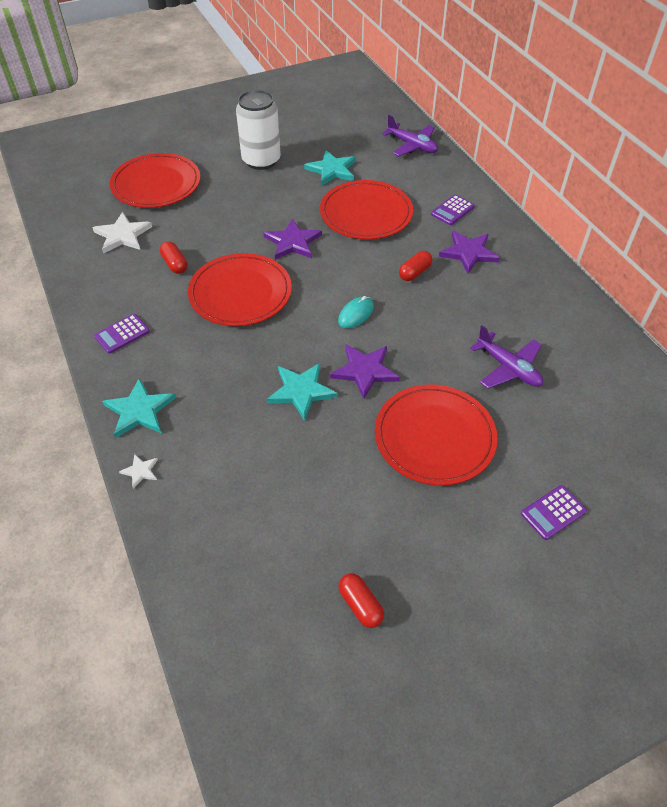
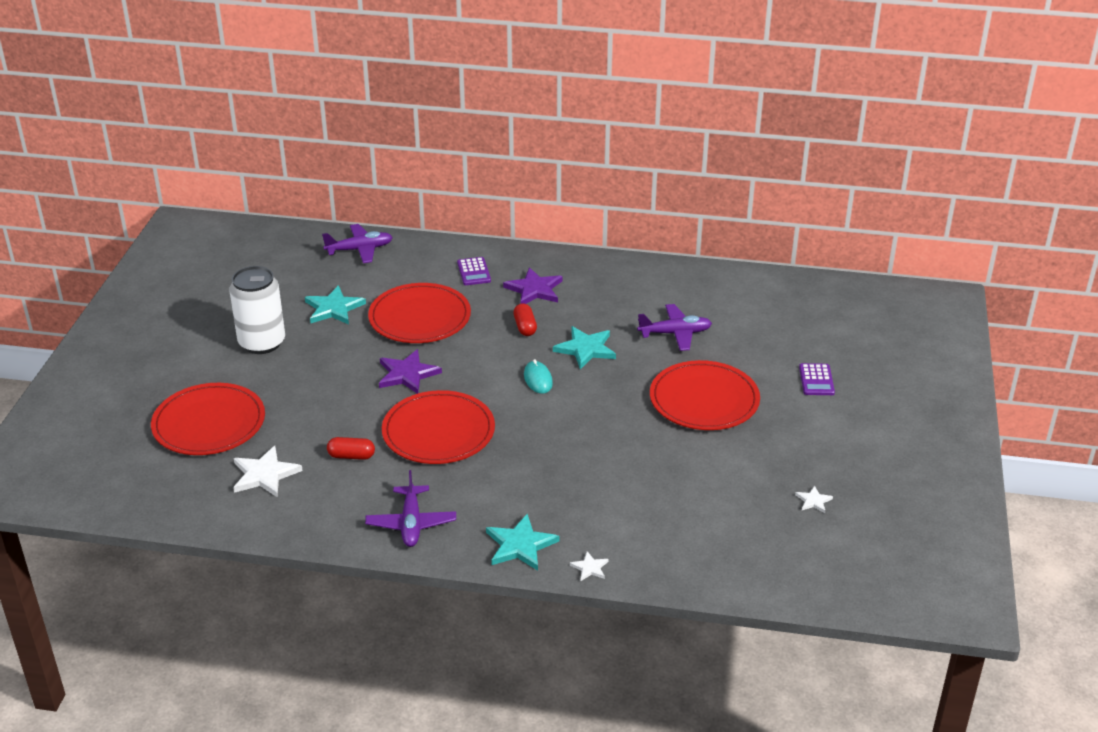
camera: 55 degrees left, 15 degrees down
(122, 334) = (411, 523): purple calculator -> purple plane
(301, 391) = (592, 445): turquoise star -> turquoise star (585, 349)
(360, 605) = (813, 501): red capsule -> white star
(365, 371) = (605, 403): purple star -> none

